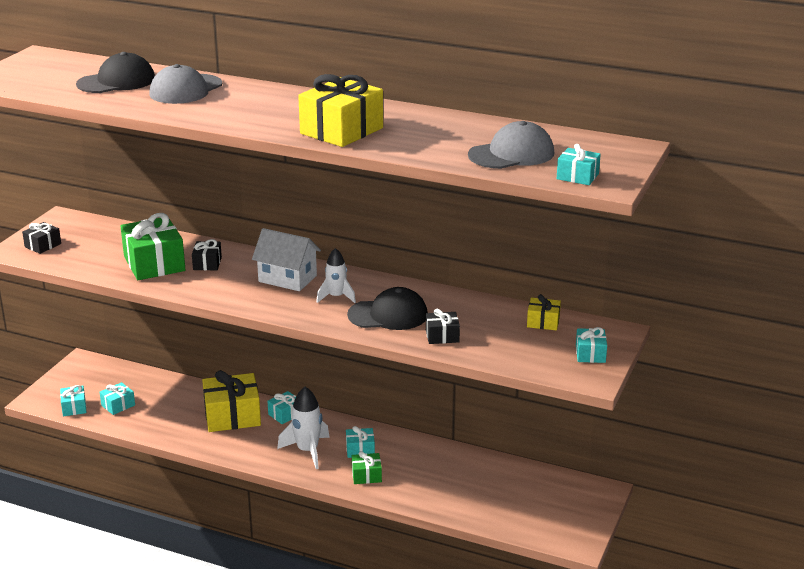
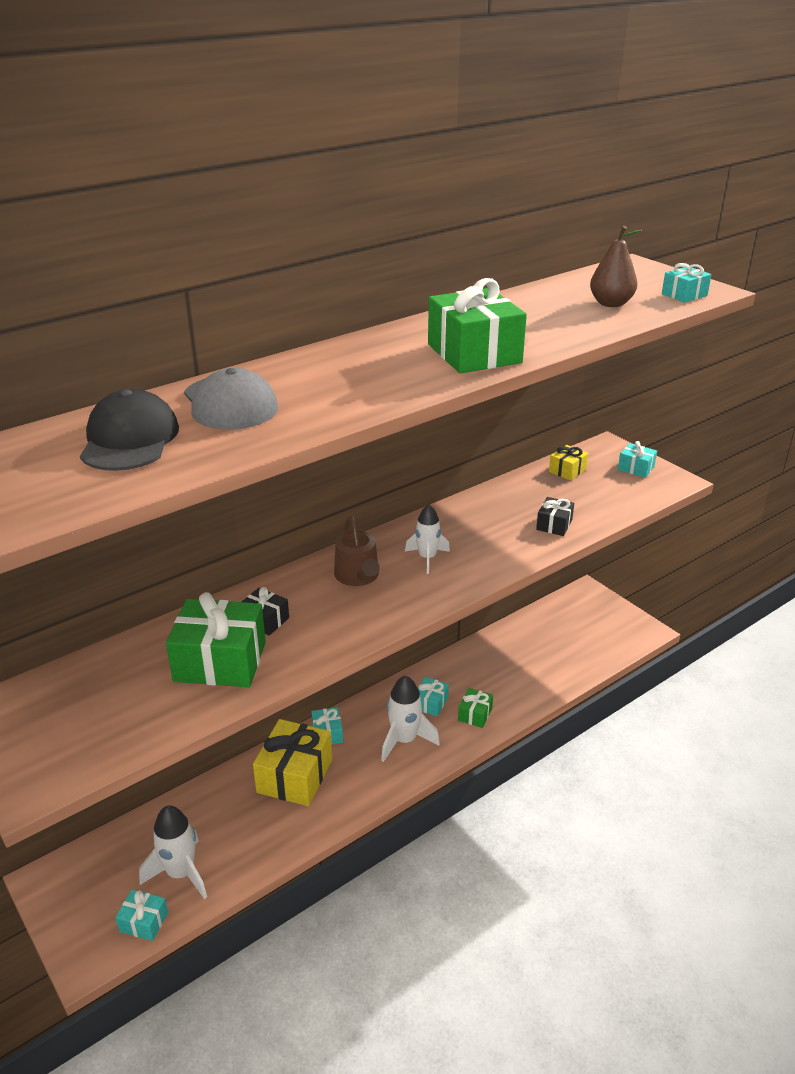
camera: 60 degrees left, 5 degrees up
(43, 245) = (50, 751): black gift -> none
(118, 405) = (181, 873): turquoise gift -> white rocket
(287, 278) = (358, 576): white house -> brown watering can
(341, 131) = (474, 353): yellow gift -> green gift
(388, 315) = (490, 540): black cap -> none
(511, 154) = (611, 304): grey cap -> brown pear

